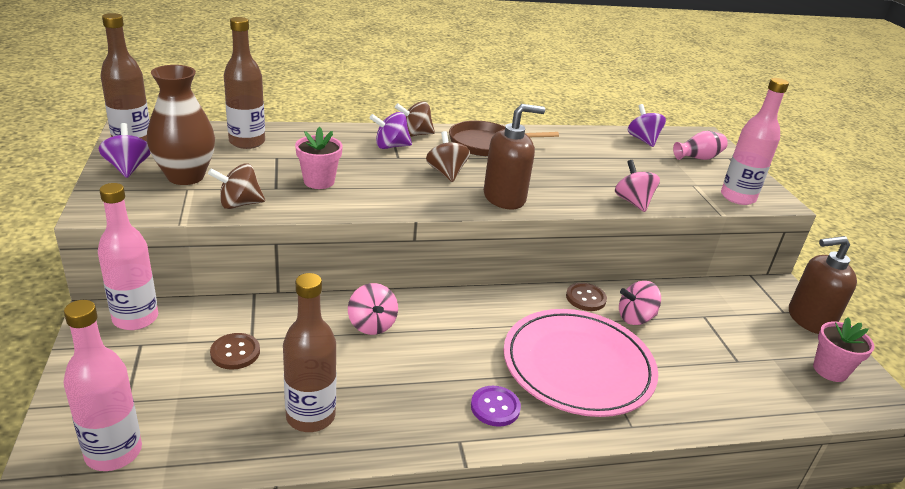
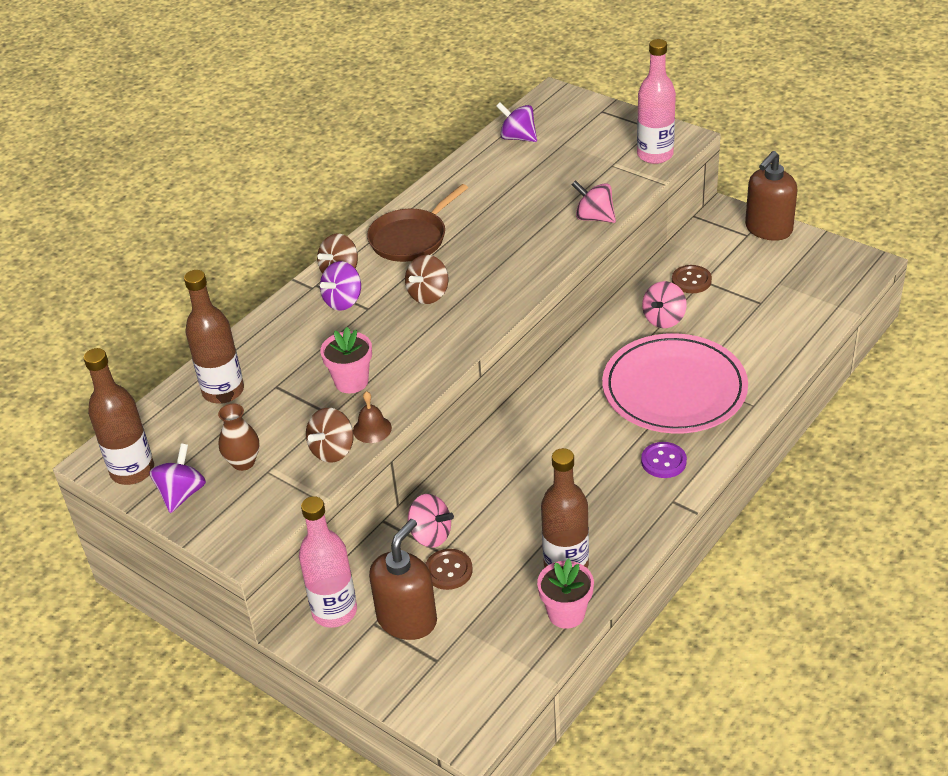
camera: 35 degrees left, 10 degrees up
(113, 452) = (487, 690): pink bottle -> none
(128, 168) = (182, 494): purple spinning top -> purple spinning top turned 75 degrees clockwise
(185, 176) = (243, 462): brown vase -> brown vase, size x0.56
(282, 210) = (372, 429): none -> brown bell
(372, 325) = (504, 472): pink spinning top -> pink spinning top (430, 535)
(446, 173) = (428, 295): brown spinning top -> brown spinning top turned 90 degrees counterclockwise
(504, 198) = (505, 286): brown soap dispenser -> brown soap dispenser (407, 619)
(585, 298) = (613, 329): brown button -> brown button (691, 280)
(698, 158) = (581, 129): pink vase -> none
(830, 370) = (818, 265): pink flower pot -> pink flower pot (566, 613)

